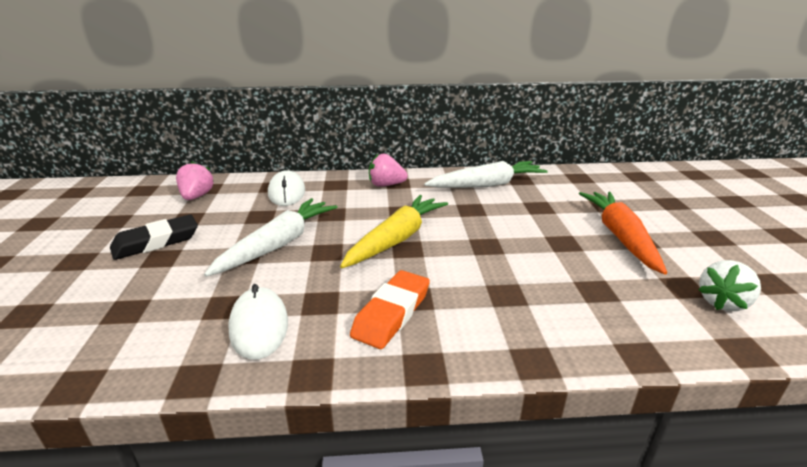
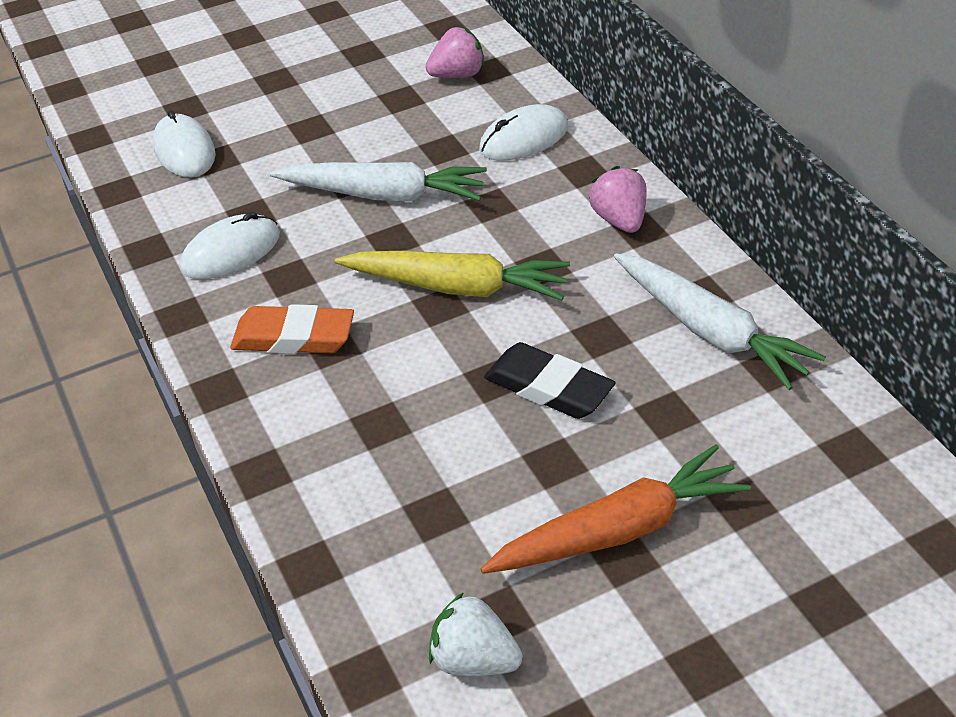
camera: 70 degrees right, 15 degrees up
(85, 326) = (184, 150): none -> white mouse
(156, 242) = (337, 107): black eraser -> black eraser (549, 387)

